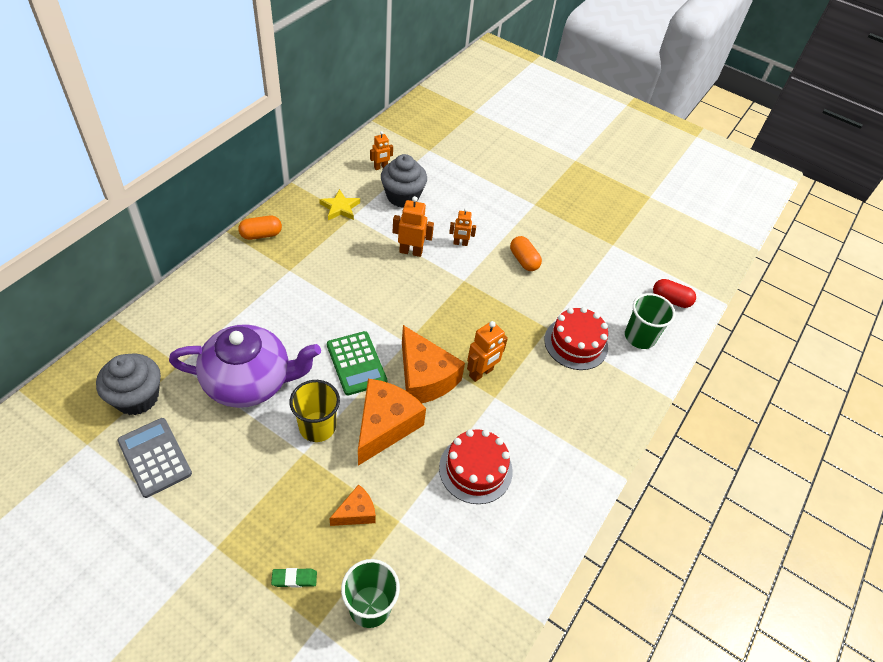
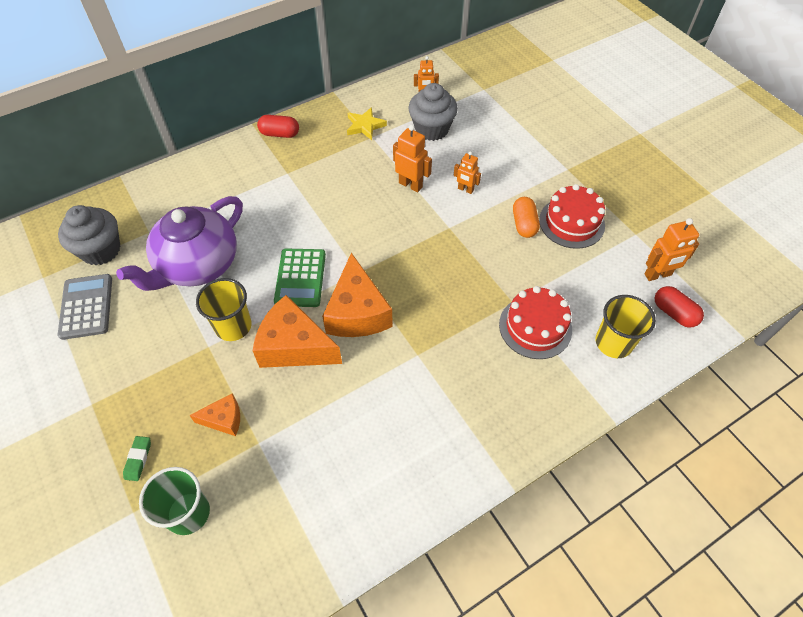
camera: 30 degrees right, 5 degrees up
(249, 381) = (198, 265): purple teapot -> purple teapot turned 105 degrees clockwise
(261, 235) = (279, 134): orange capsule -> red capsule
(294, 579) = (138, 459): green eraser -> green eraser turned 75 degrees clockwise
(385, 426) = (294, 346): orange cheese -> orange cheese turned 120 degrees counterclockwise
(475, 469) = (358, 420): red cake -> red cake (571, 222)
(481, 373) = (416, 325): orange robot -> orange robot (658, 275)
(639, 337) = (613, 343): green cup -> yellow cup

